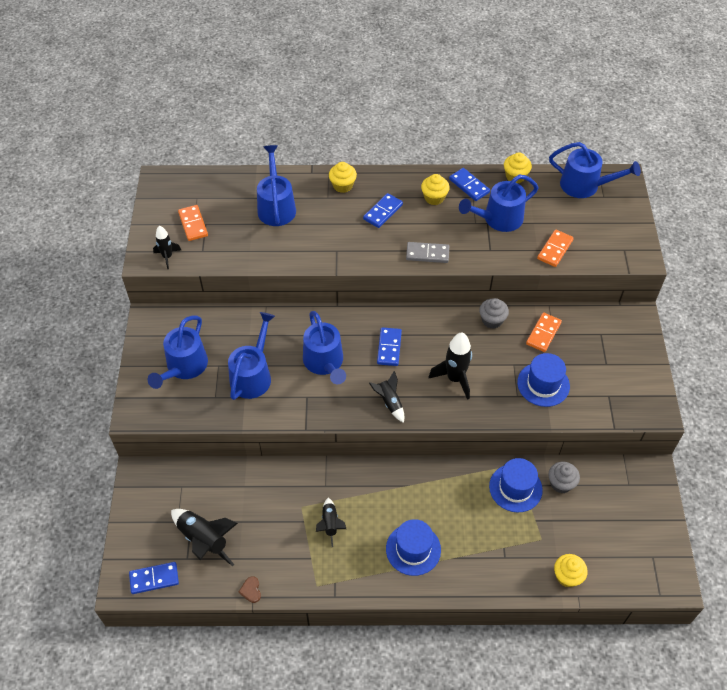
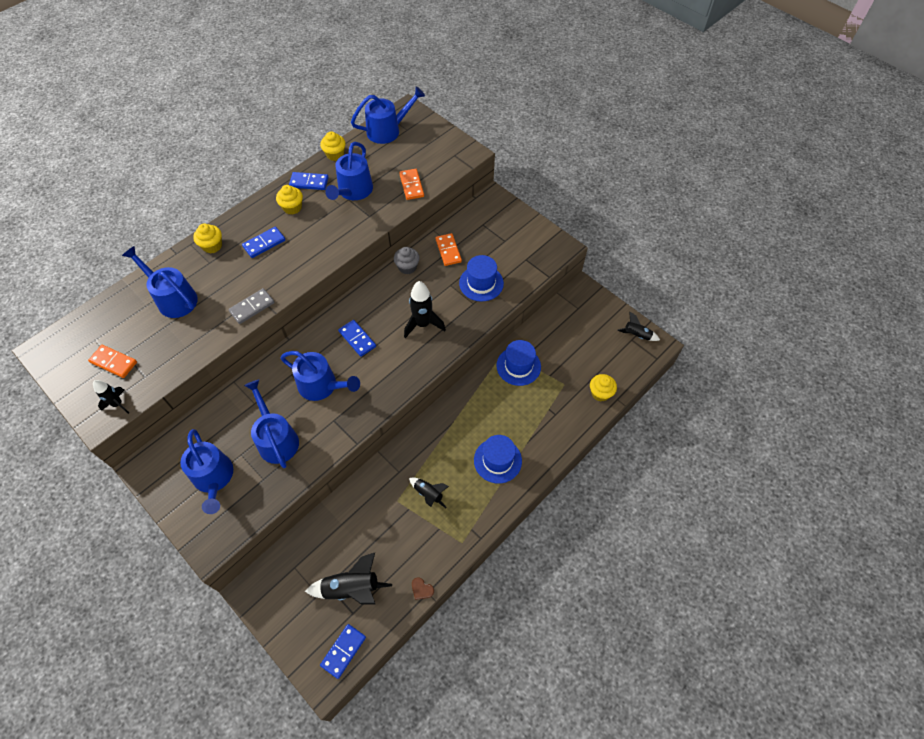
camera: 45 degrees left, 5 degrees up
(383, 212) = (264, 243): blue domino -> blue domino turned 60 degrees clockwise
(389, 402) = (396, 375): black rocket -> black rocket (636, 335)
(427, 254) = (328, 250): grey domino -> grey domino (252, 307)
(561, 483) = (541, 340): grey cupcake -> none

